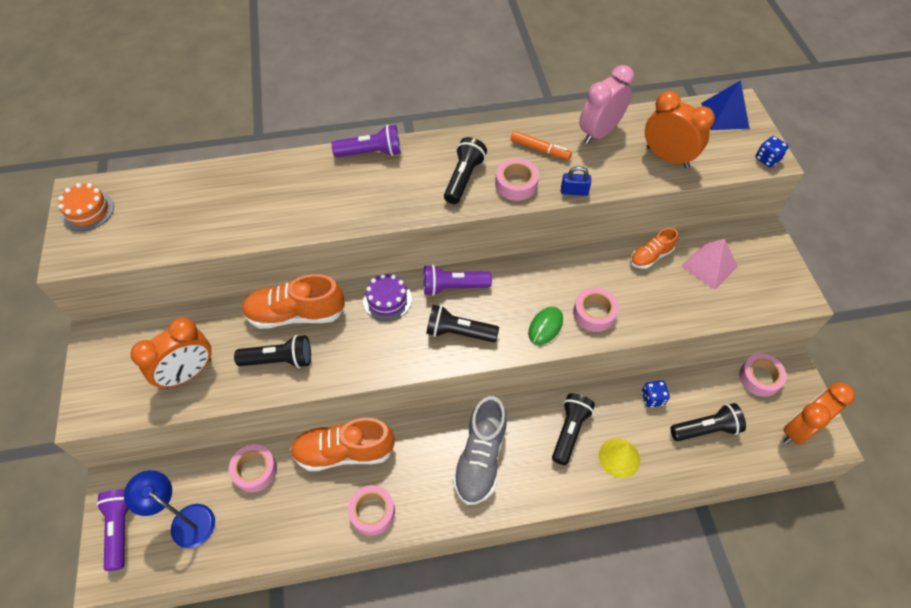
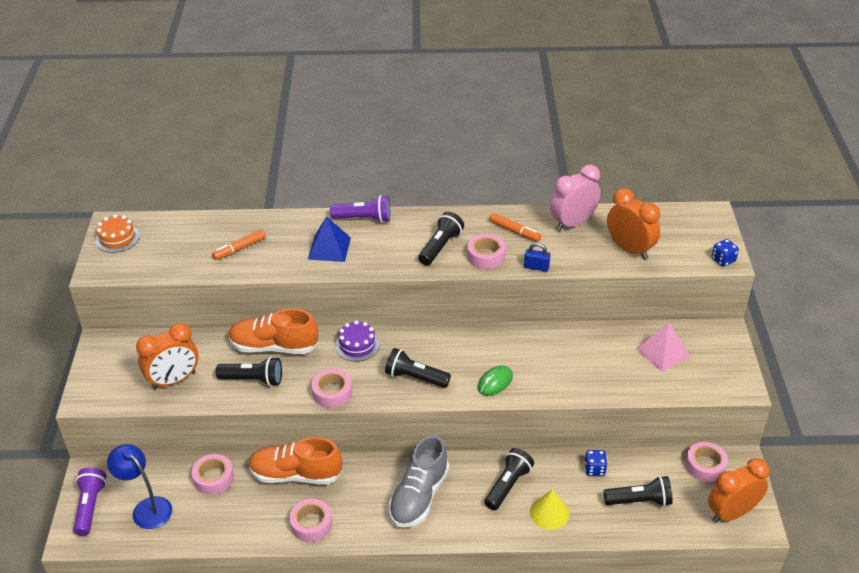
camera: 10 degrees right, 15 degrees down
(236, 207) = (240, 248): none -> orange marker
(453, 287) = (419, 342): purple flashlight -> none
(594, 313) = (543, 377): pink tape -> pink tape (332, 392)
(650, 256) = (609, 338): orange shoe -> none
(725, 115) = (695, 220): blue pyramid -> blue pyramid (329, 248)

